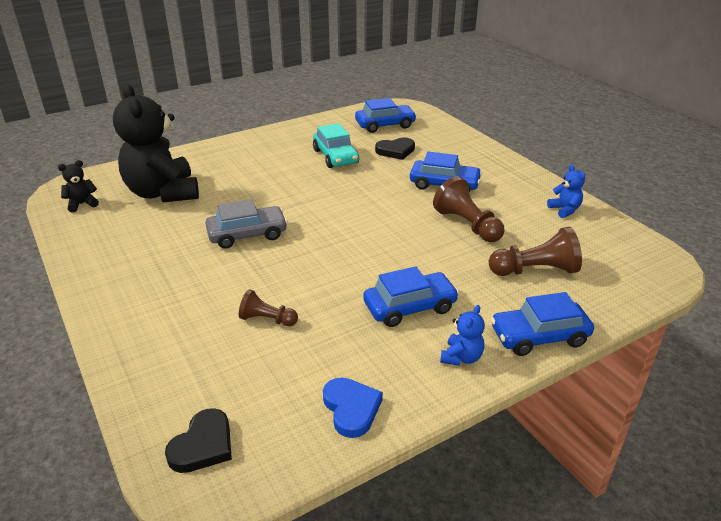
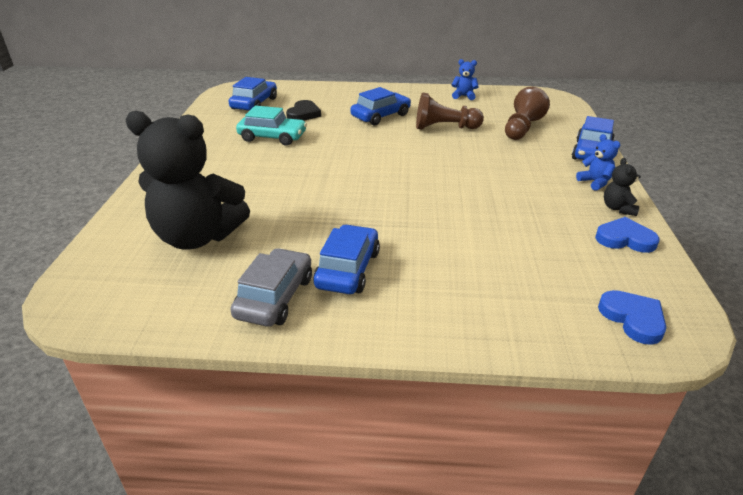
camera: 55 degrees left, 0 degrees up
(82, 204) = (135, 297): black teddy bear -> black teddy bear (618, 208)
(203, 445) = (633, 319): black heart -> blue heart
(247, 234) = (345, 213): grey car -> grey car (275, 297)
(267, 319) = (487, 241): brown pawn -> none
(410, 307) = (524, 180): blue car -> blue car (348, 269)

